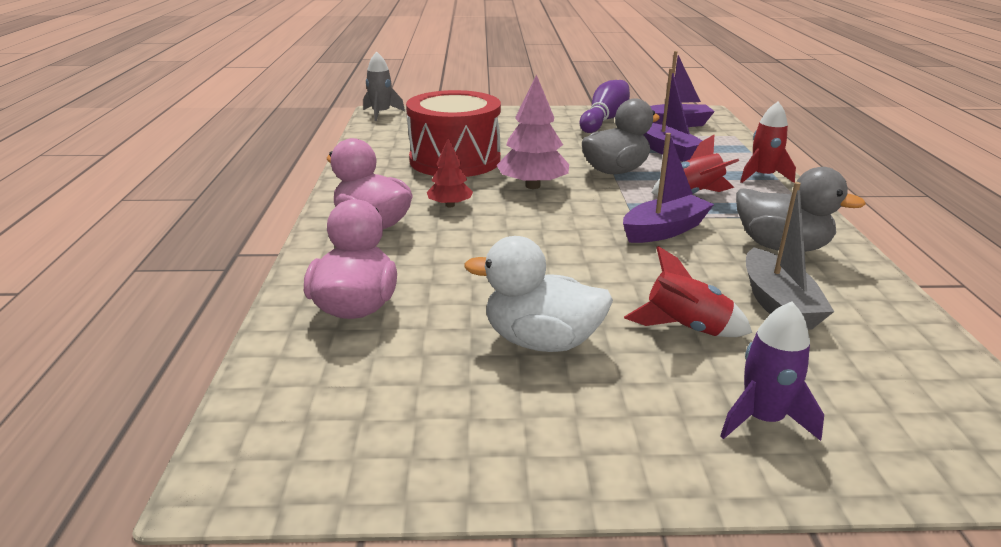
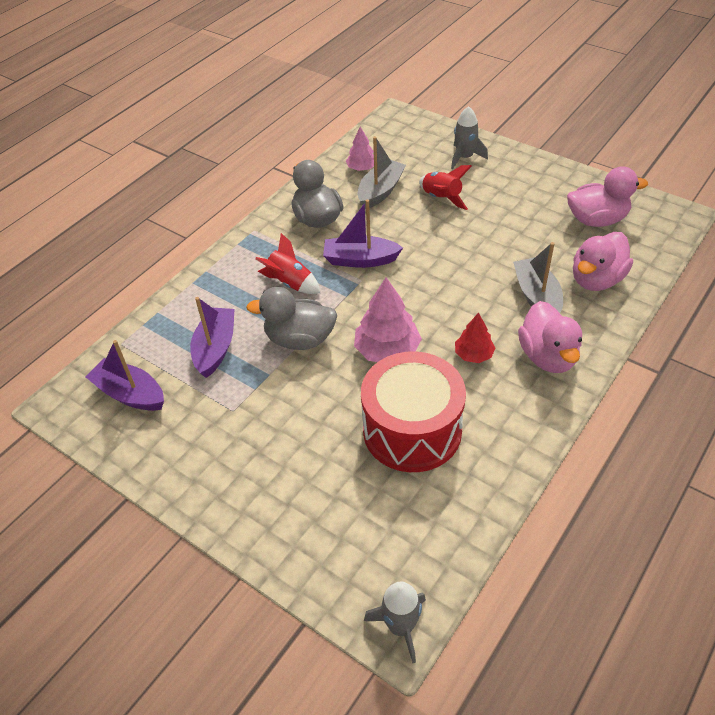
camera: 140 degrees left, 20 degrees up
(406, 395) = (596, 220): none -> pink duck
(424, 265) = (537, 296): none -> grey boat
(541, 341) = (515, 219): white duck -> none
(605, 120) = (176, 444): purple bowling pin -> none
(762, 176) = (210, 279): red rocket -> none
(762, 419) = (464, 157): purple rocket -> grey rocket
(864, 325) = (362, 168): none -> pink tree

